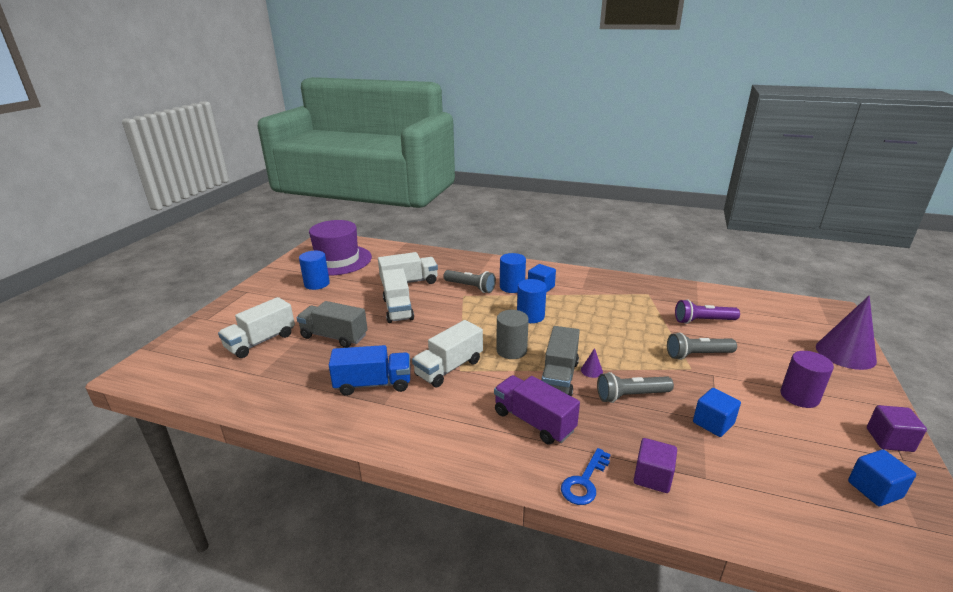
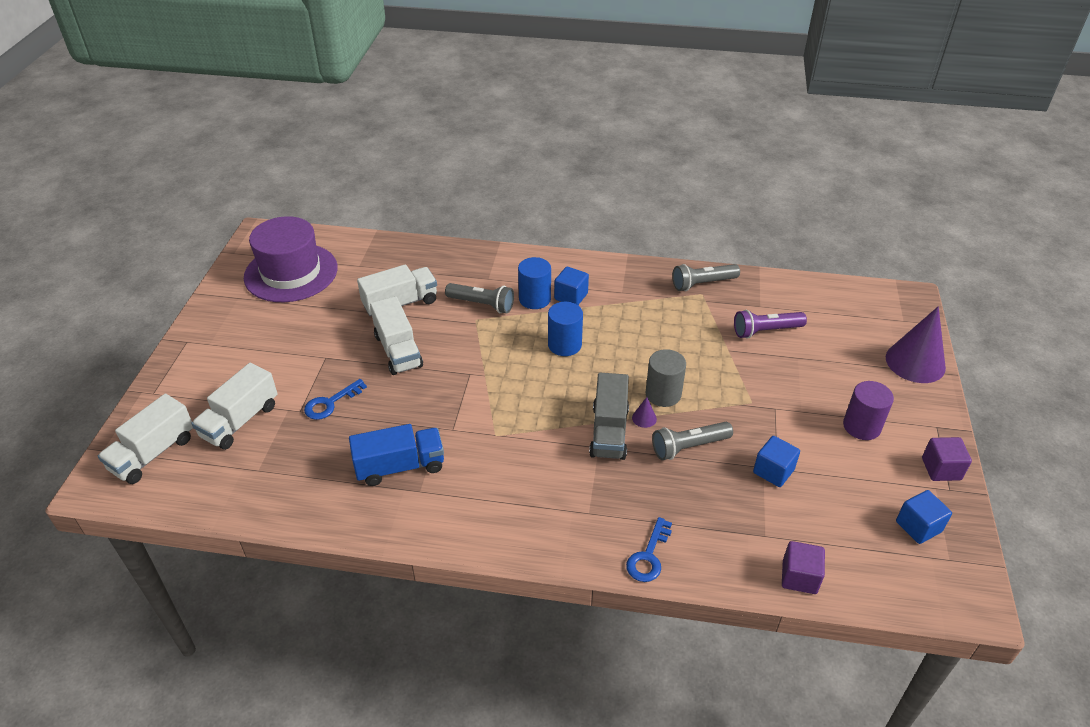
camera: 10 degrees left, 15 degrees up
(317, 284) = (277, 318): blue cylinder -> none
(334, 336) = (330, 403): grey truck -> blue key
(449, 368) = (482, 433): white truck -> white truck (153, 453)
(511, 350) = (550, 400): grey cylinder -> grey cylinder (663, 394)
(534, 421) = (589, 493): purple truck -> none
(652, 477) = (714, 542): purple cube -> purple cube (799, 577)
(697, 355) = (759, 382): grey flashlight -> grey flashlight (702, 284)

